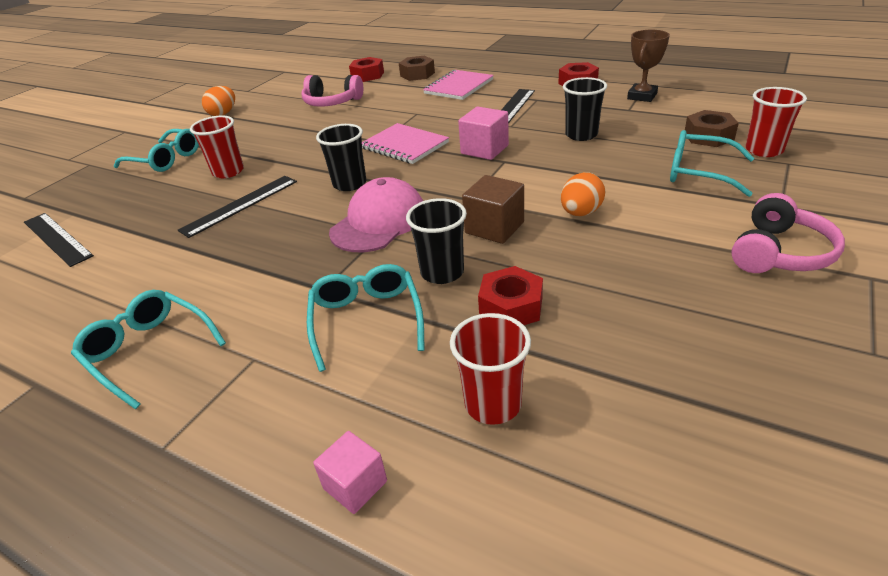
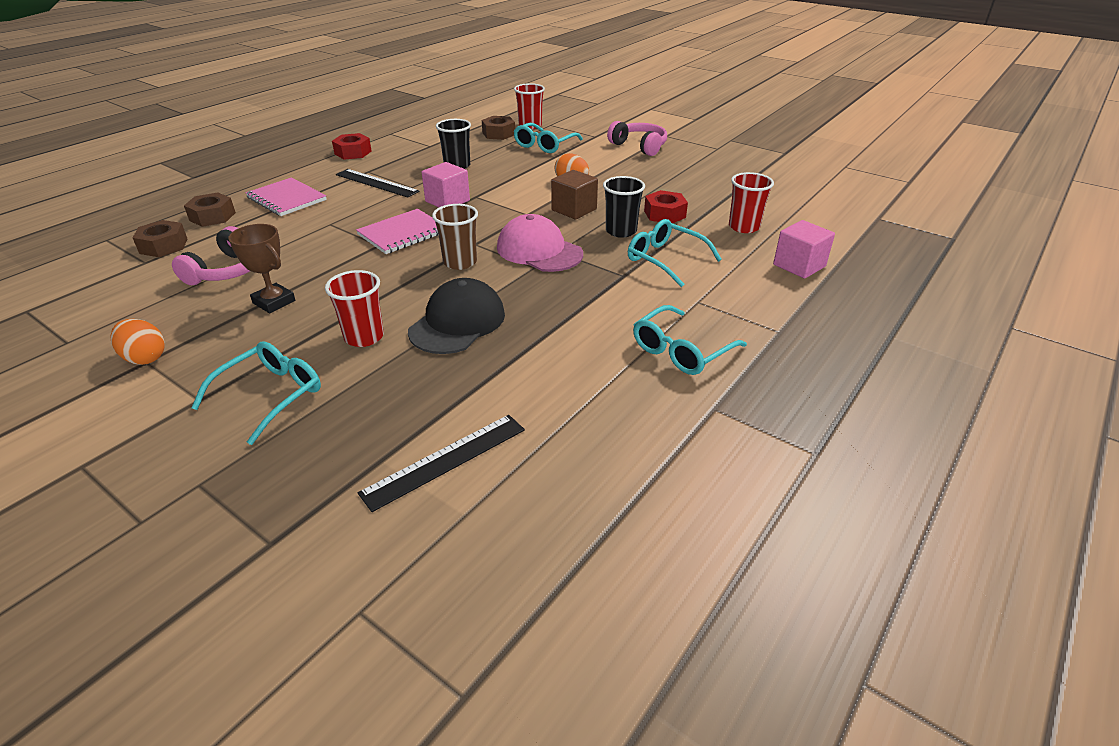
camera: 85 degrees left, 0 degrees up
(240, 205) = (457, 322): black ruler -> black cap
(349, 184) = (460, 262): black cup -> brown cup
(355, 485) = (799, 265): pink cube -> pink cube, size x1.50
(366, 319) = (665, 259): turquoise glasses -> turquoise glasses turned 45 degrees clockwise
(367, 75) = (163, 246): red nut -> brown nut
(642, 96) = (411, 138): brown trophy -> brown trophy (274, 302)

